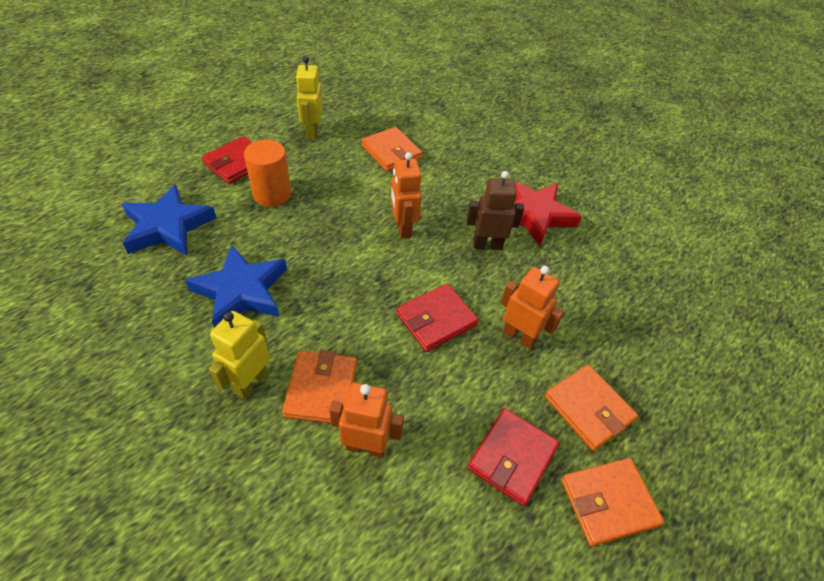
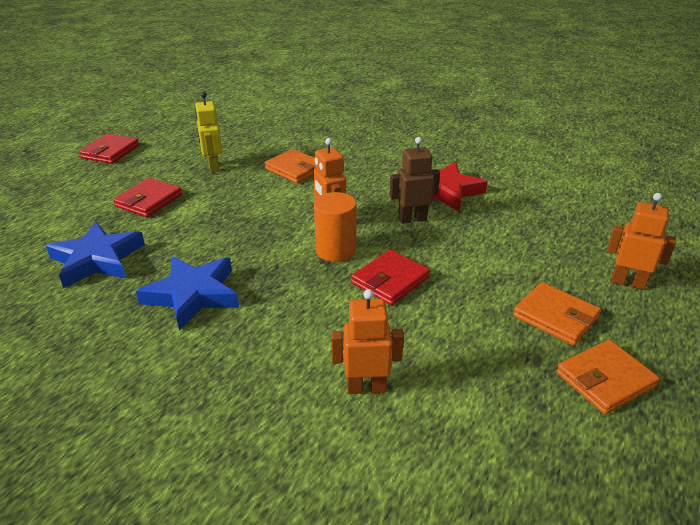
camera: 10 degrees left, 15 degrees down
(250, 382) = (231, 362): yellow robot -> none
(272, 194) = (193, 217): orange cylinder -> orange cylinder (336, 250)
(321, 389) = (304, 353): orange wallet -> none
(512, 457) = (505, 366): red wallet -> red wallet (110, 152)
(519, 336) = (470, 278): orange robot -> orange robot (628, 282)

